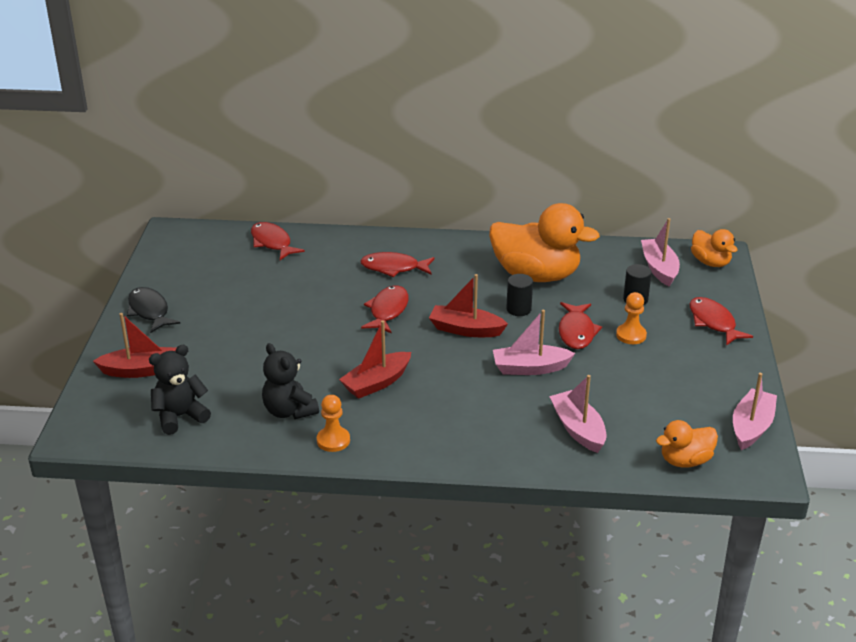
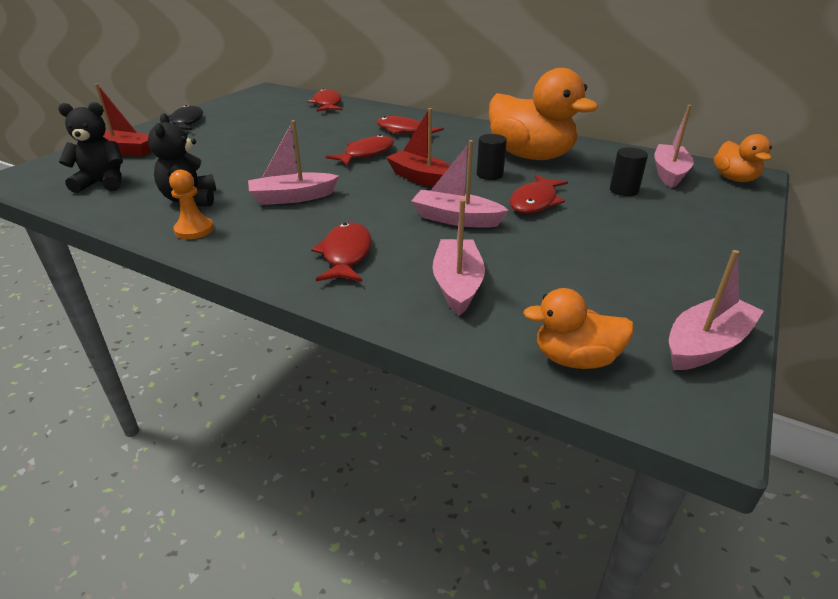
camera: 25 degrees right, 0 degrees up
(376, 383) = (292, 197): red boat -> pink boat
(631, 335) = (596, 216): orange pawn -> none
(713, 322) = (709, 226): red fish -> red fish (346, 255)

